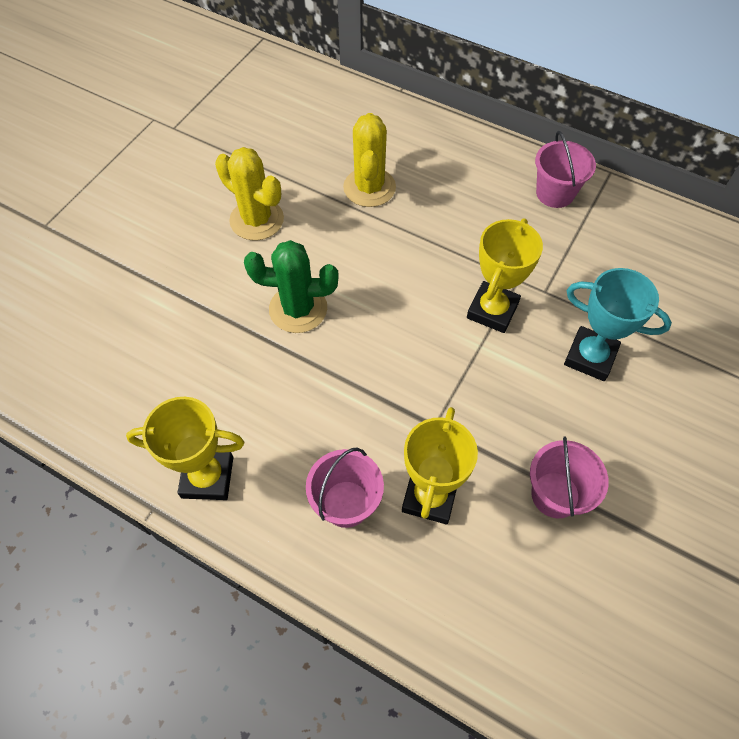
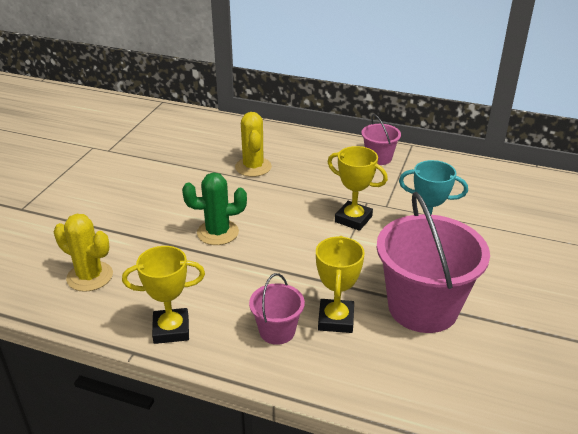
camera: 10 degrees left, 25 degrees down
(257, 220) = (178, 190): yellow cactus -> yellow cactus (90, 276)
(492, 310) = (353, 219): yellow trophy -> yellow trophy turned 75 degrees counterclockwise
(555, 494) = (422, 307): pink bucket -> pink bucket, size x2.02

